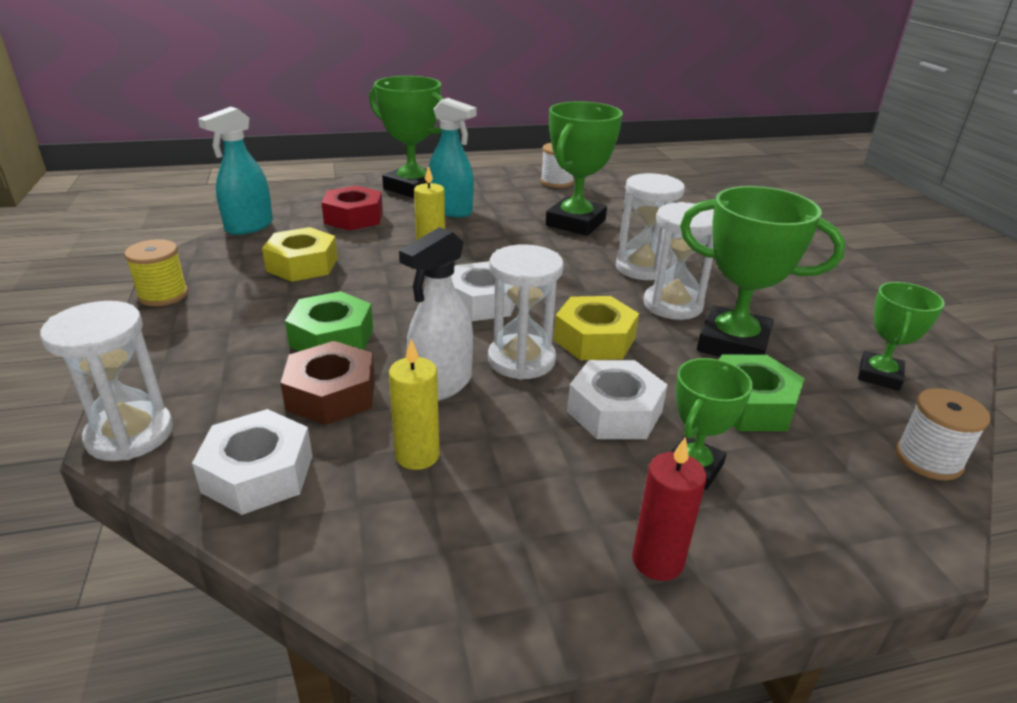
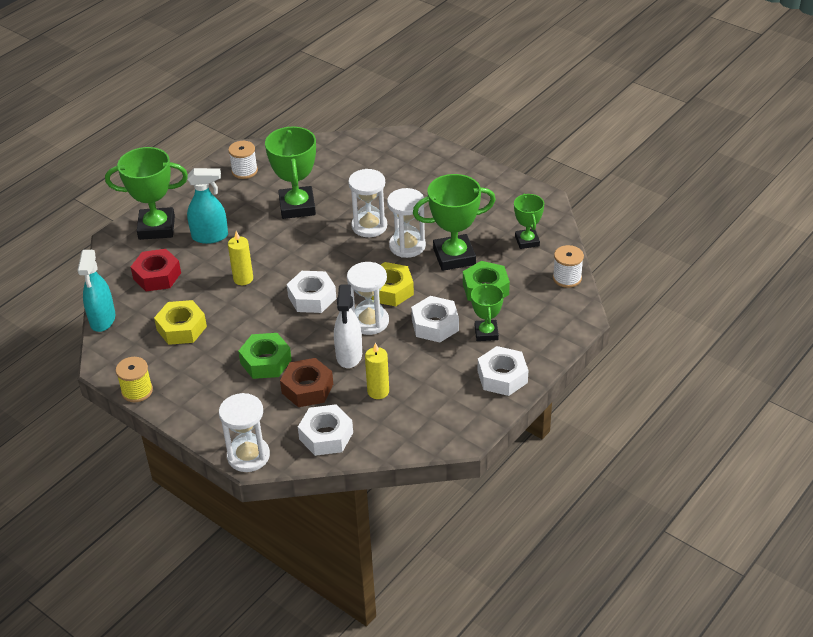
camera: 35 degrees left, 10 degrees up
(657, 561) = (502, 377): red candle -> white nut

